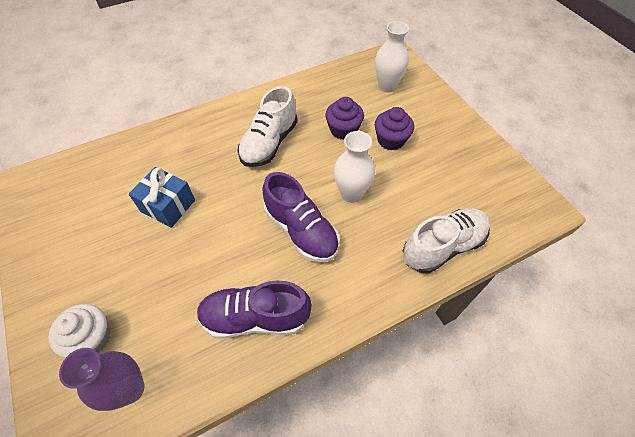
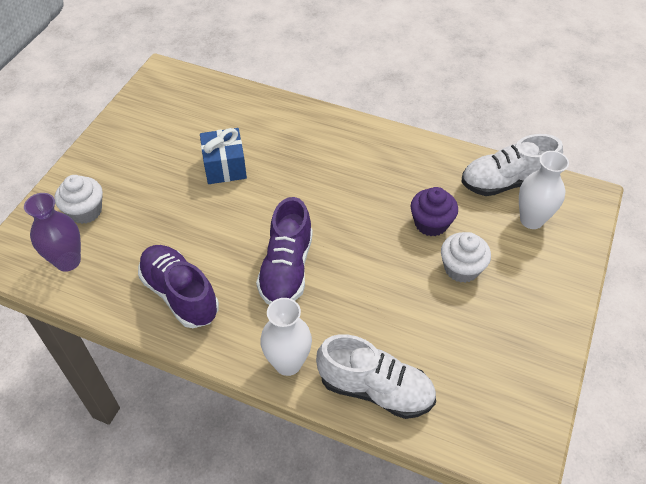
camera: 50 degrees right, 5 degrees down
(269, 143) = (354, 182): white shoe -> white shoe (506, 182)
(351, 194) = (362, 279): white vase -> white vase (288, 363)
(391, 140) = (461, 268): purple cupcake -> white cupcake

